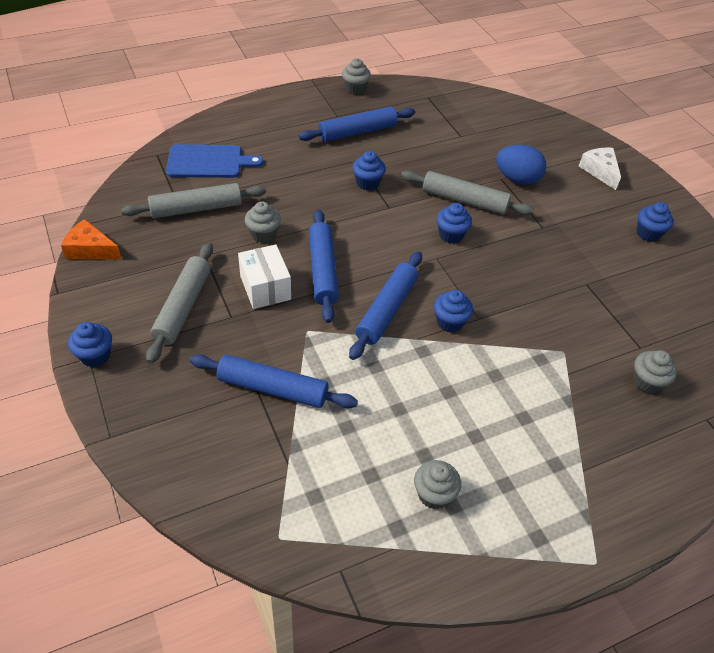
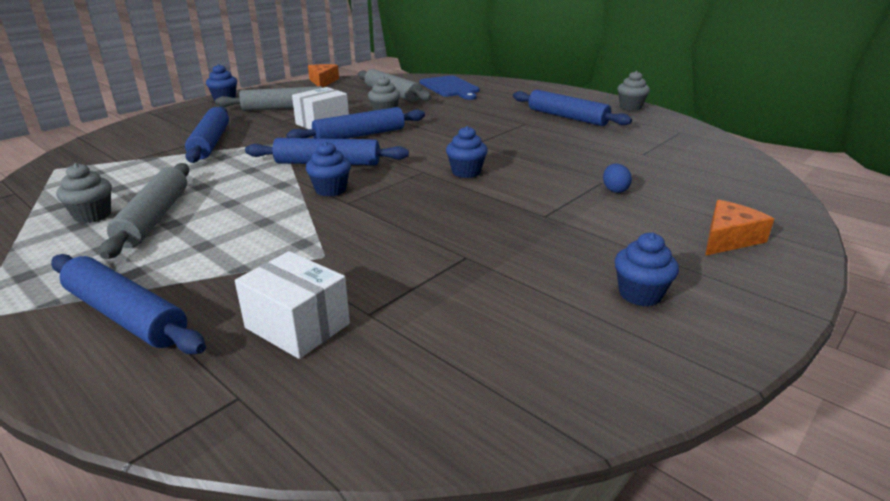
camera: 70 degrees right, 20 degrees down
(367, 183) = (498, 131): blue cupcake -> none
(464, 200) = (532, 170): grey rolling pin -> grey rolling pin (154, 218)
(517, 179) = (614, 190): blue egg -> blue egg, size x0.52
(600, 171) = (728, 238): white cheese -> orange cheese
(614, 469) = (126, 315): none -> blue rolling pin
(646, 382) = (297, 326): grey cupcake -> white box

